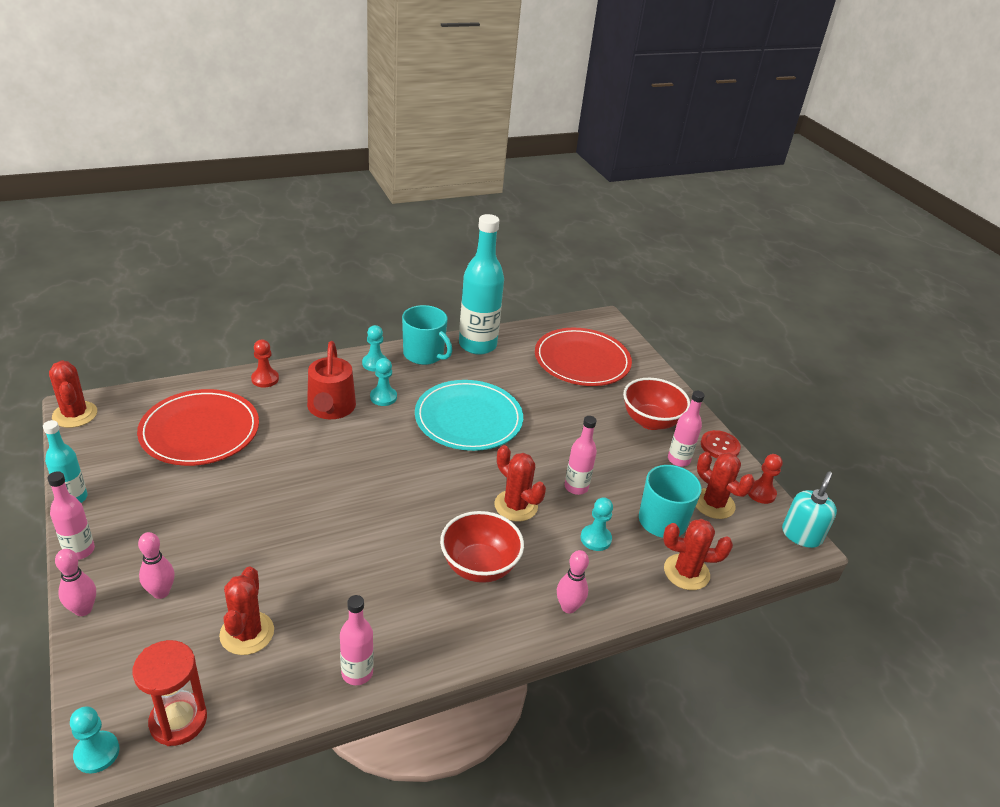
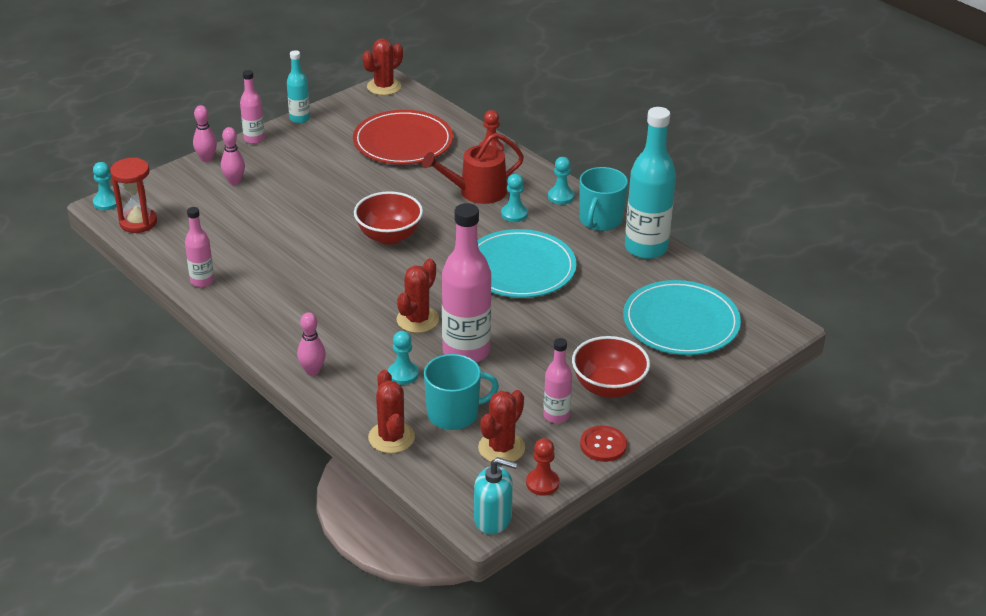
camera: 75 degrees right, 0 degrees up
(247, 633) = (216, 226): red cactus -> none
(479, 566) = (333, 314): red bowl -> red bowl (389, 236)
(576, 487) = (466, 351): pink bottle -> pink bottle, size x1.89
(582, 360) = (681, 322): red plate -> turquoise plate

